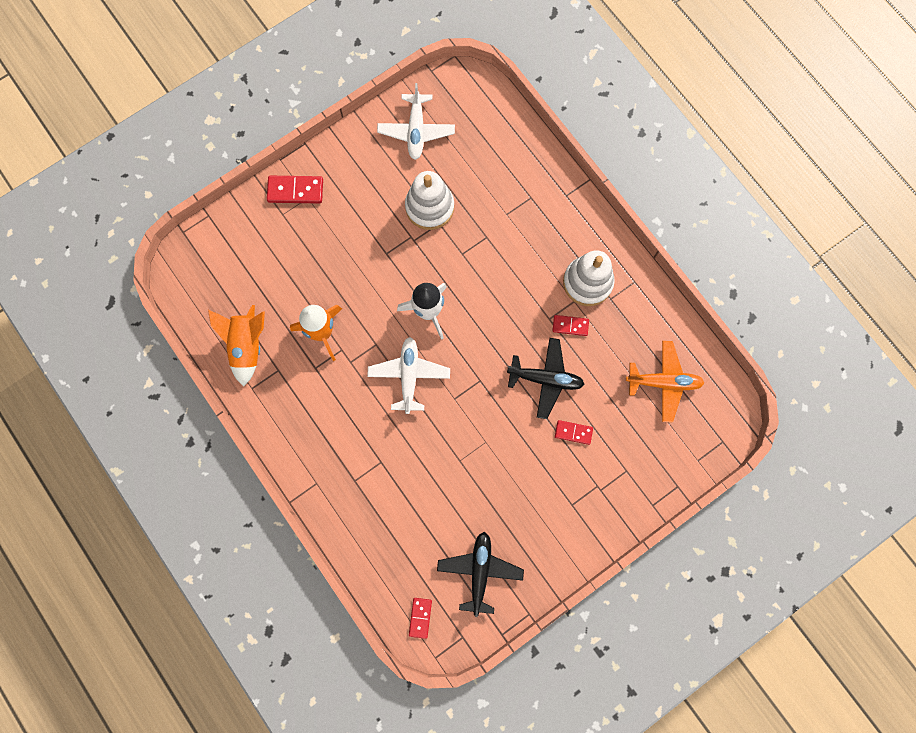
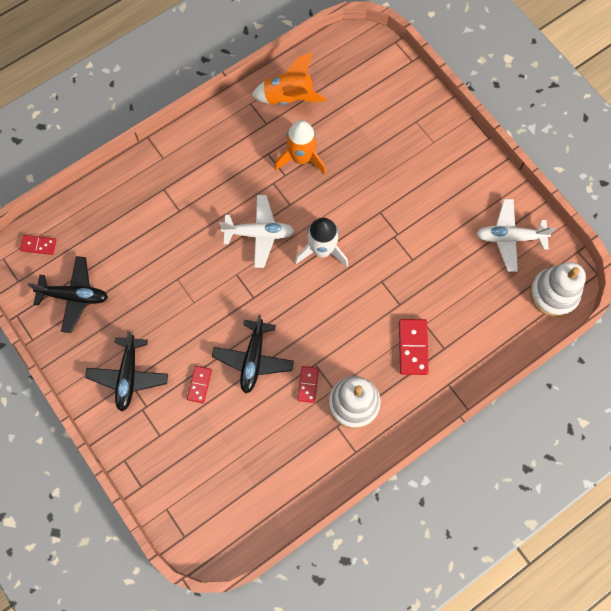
camera: 90 degrees right, 5 degrees down
(295, 190) = (440, 131): red domino -> red domino (413, 347)
(429, 207) = (429, 251): white stacking toy -> white stacking toy (553, 293)
(566, 506) = (128, 376): none -> black plane
(663, 382) = (247, 477): orange plane -> none

